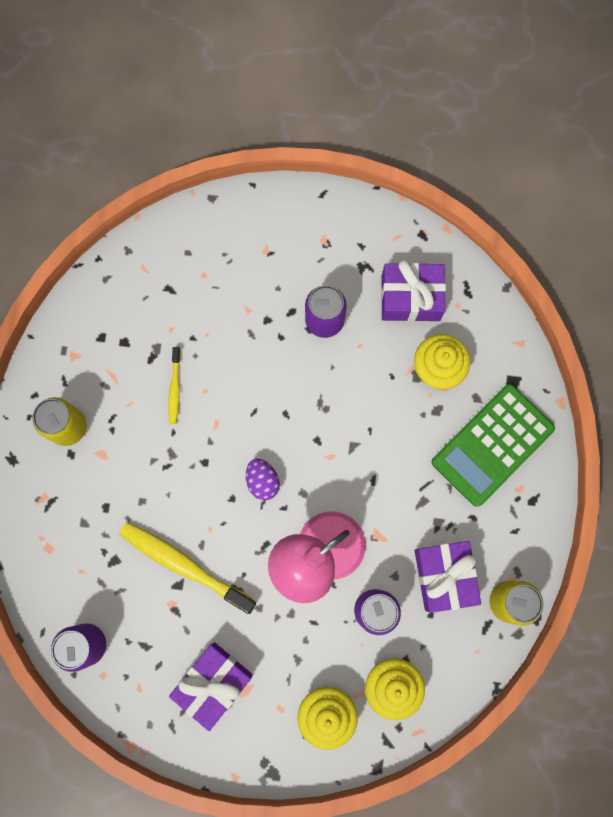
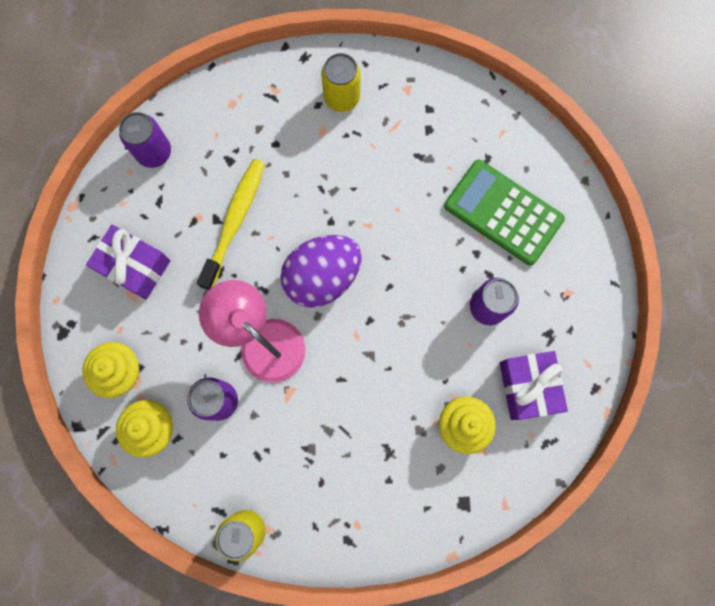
camera: 80 degrees right, 0 degrees up
(175, 388) = (394, 182): yellow toothbrush -> none
(262, 481) = (322, 277): purple egg -> purple egg, size x2.07
(444, 576) = (260, 462): purple gift -> none
(492, 445) = (396, 491): green calculator -> green calculator (503, 212)

